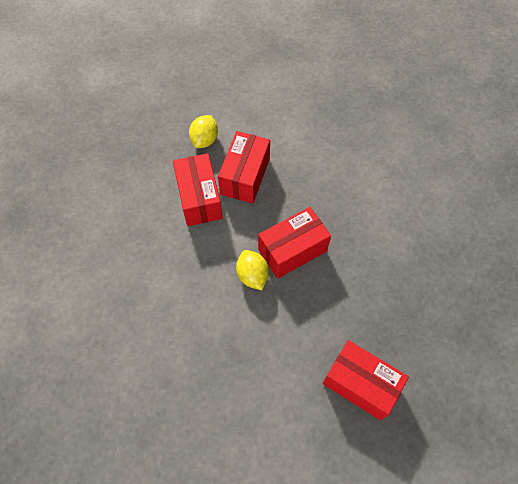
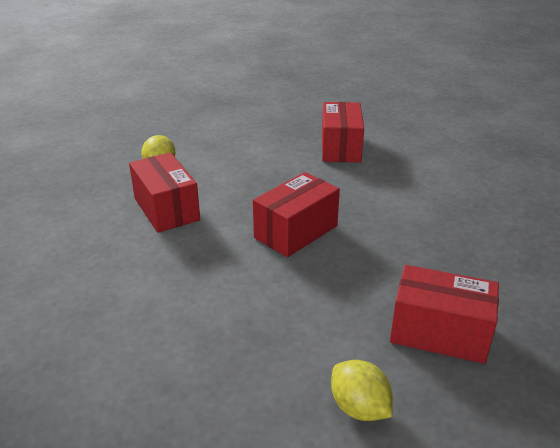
camera: 15 degrees left, 30 degrees down
(245, 176) = (216, 185): red box -> red box (340, 147)
(252, 275) = (255, 260): yellow lemon -> yellow lemon (359, 408)

